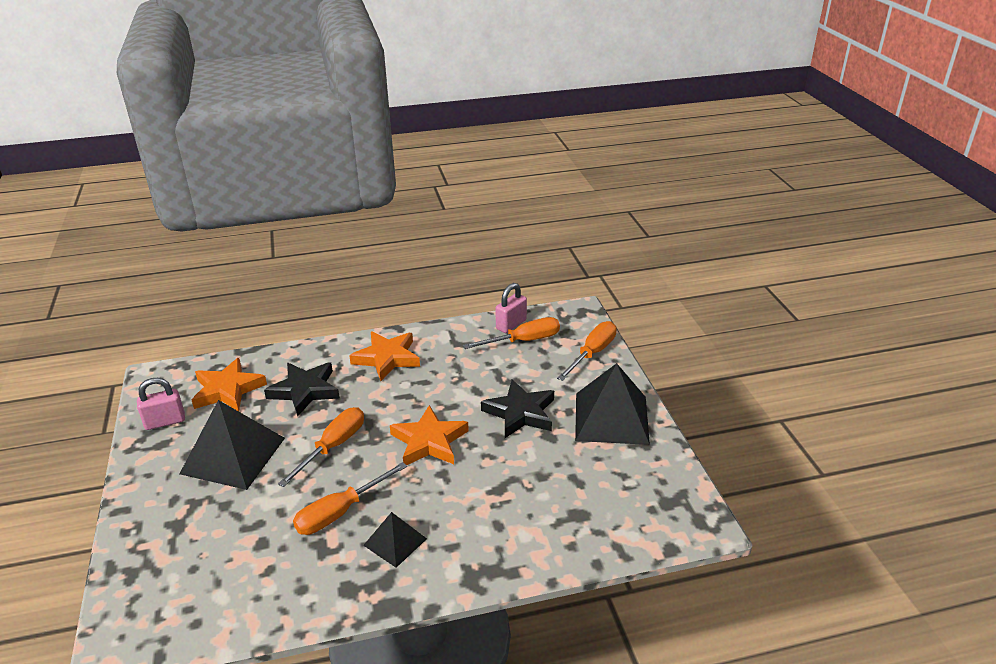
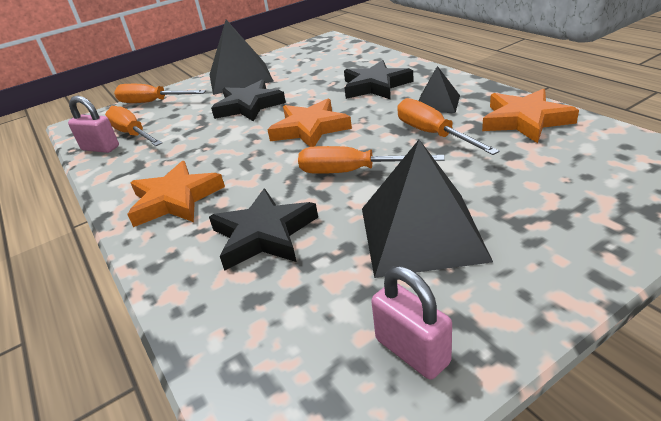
camera: 105 degrees left, 0 degrees up
(227, 390) = (293, 316): orange star -> orange star (525, 120)
(340, 512) = (433, 134): orange screwdriver -> orange screwdriver turned 150 degrees counterclockwise
(484, 513) = (375, 86): none -> black star

